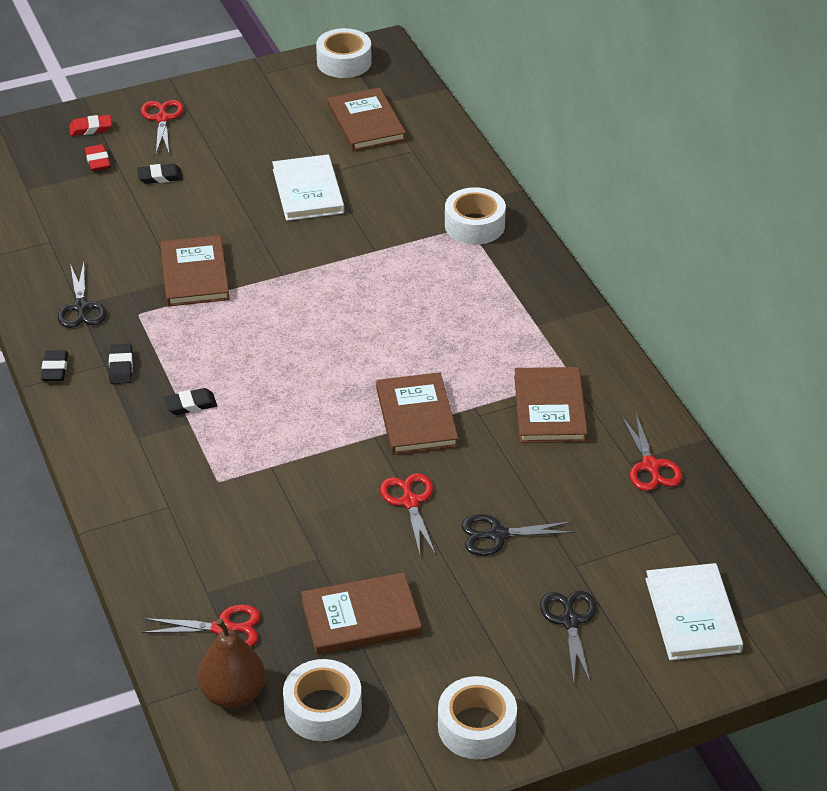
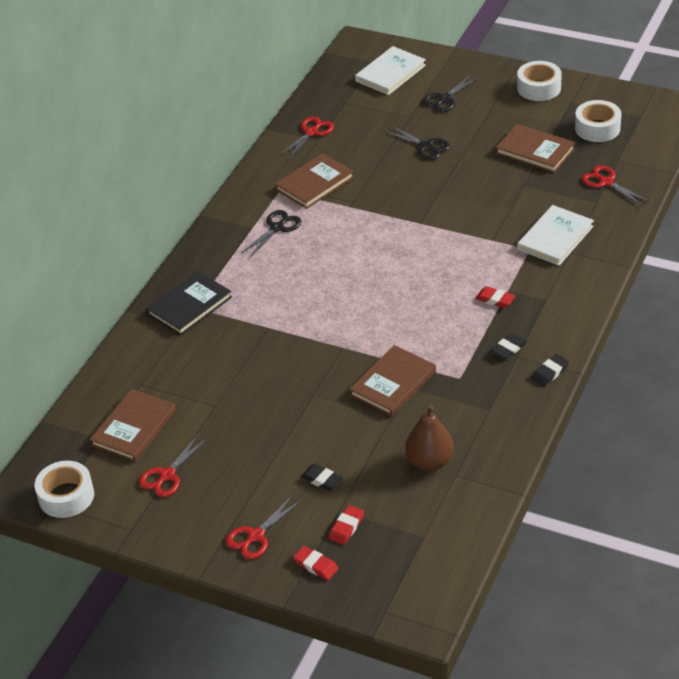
camera: 130 degrees left, 0 degrees up
(81, 307) = (489, 406): black scissors -> black scissors (277, 228)
(191, 405) = (495, 299): black eraser -> red eraser
(233, 694) = (631, 155): brown pear -> brown pear (430, 461)
(308, 191) = (246, 398): white book -> white book (555, 238)
(410, 502) = (445, 183): red scissors -> red scissors (167, 475)
(416, 417) = (385, 219): brown book -> none
(474, 225) = (189, 306): white tape -> black book

